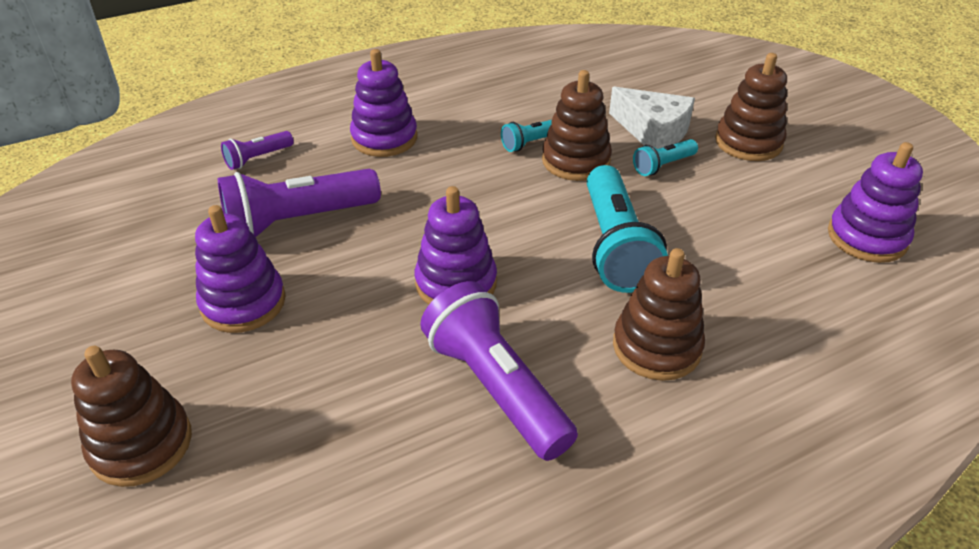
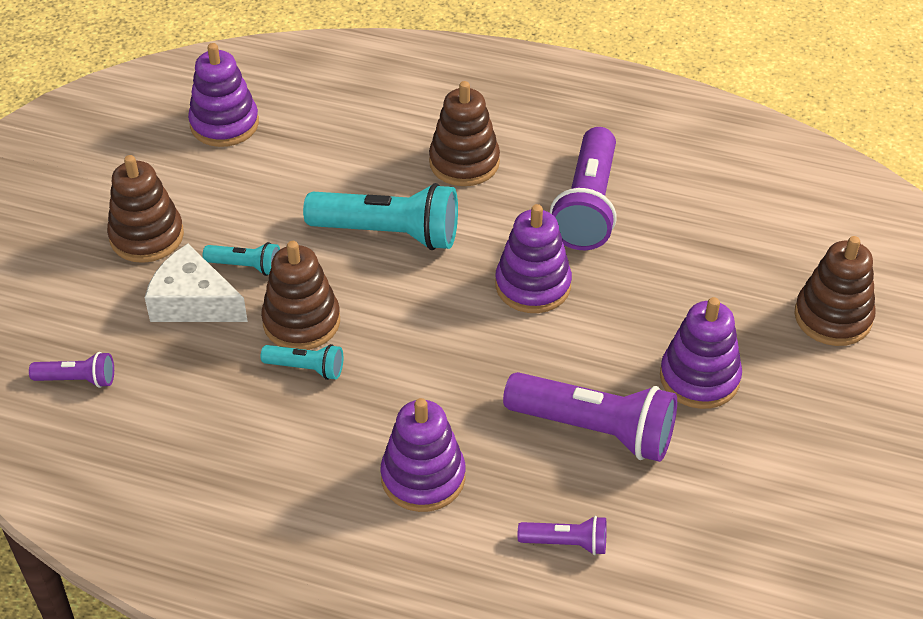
camera: 135 degrees left, 5 degrees up
(615, 246) = (389, 233): turquoise flashlight -> turquoise flashlight turned 60 degrees clockwise
(637, 71) = (78, 379): none -> purple flashlight
(653, 131) = (193, 302): white cheese -> white cheese turned 60 degrees counterclockwise

